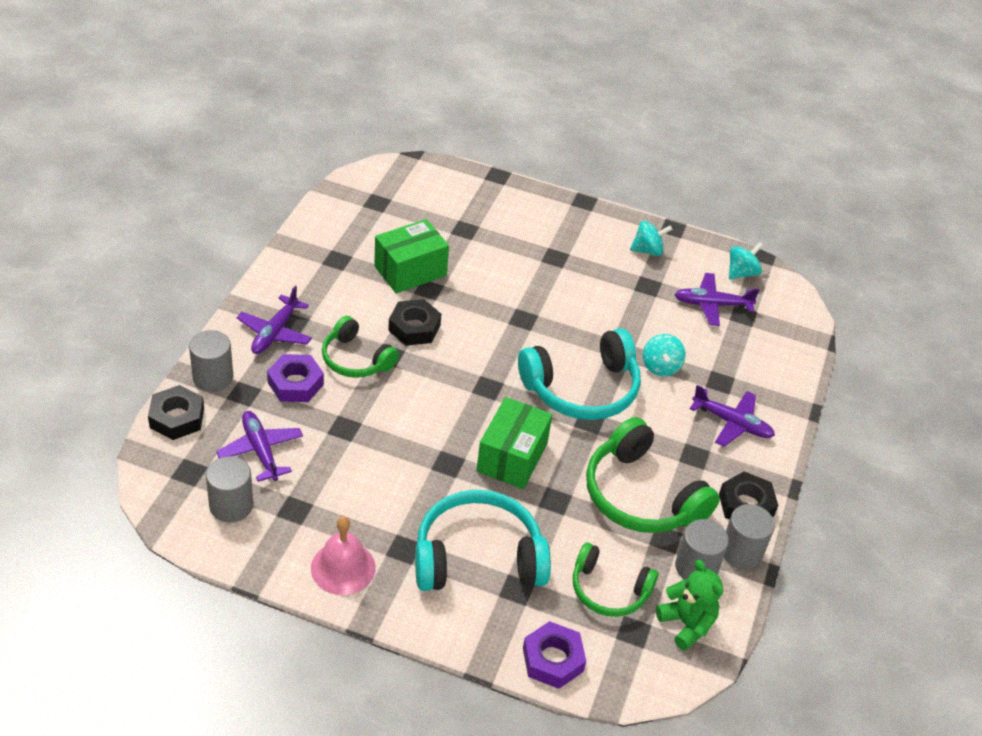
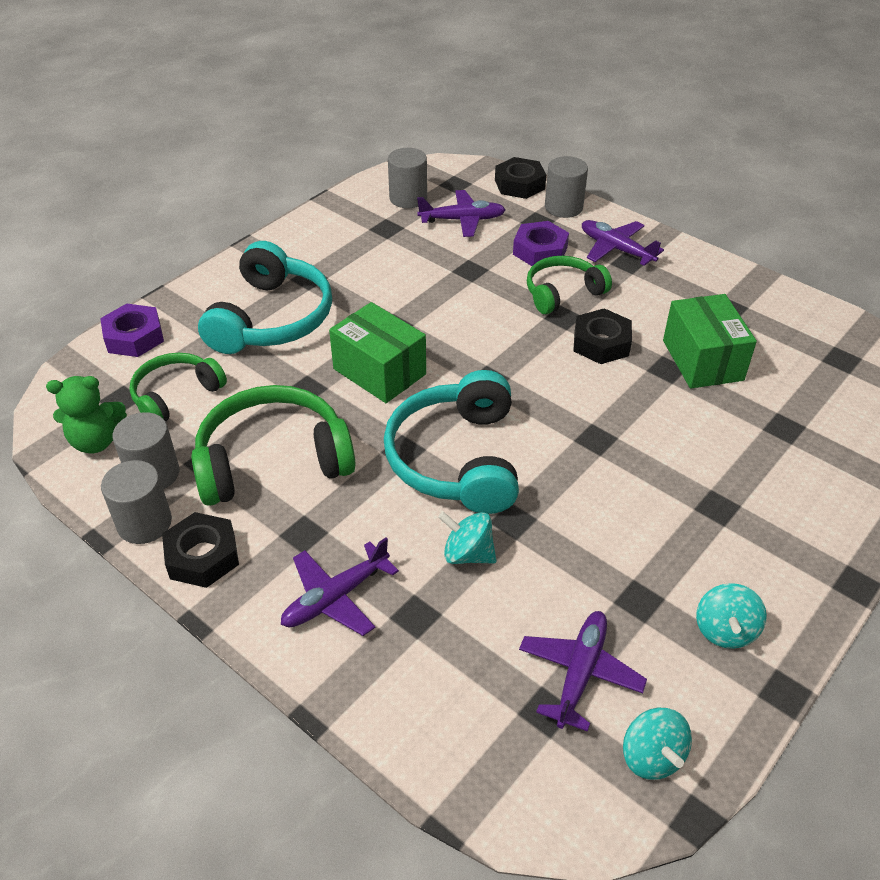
camera: 115 degrees right, 0 degrees up
(343, 567) = (310, 242): pink bell -> none

